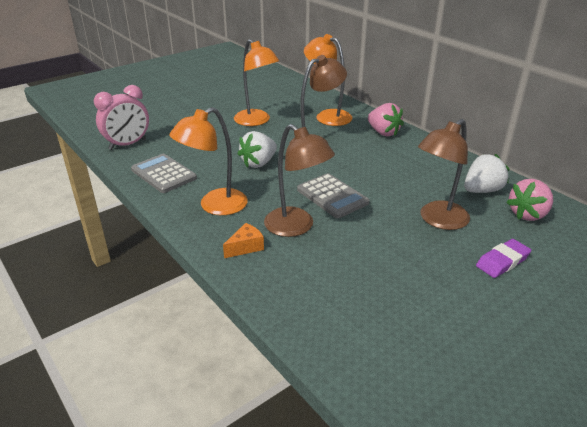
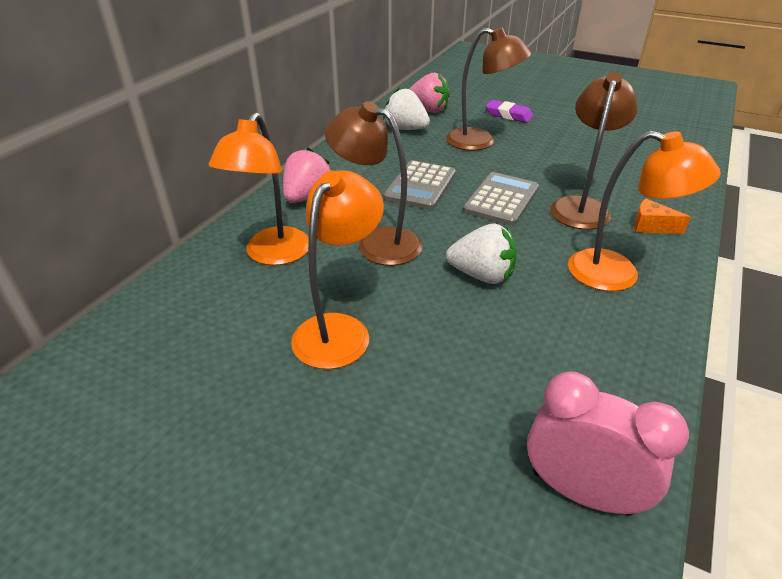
camera: 115 degrees left, 5 degrees up
(164, 174) = (611, 365): grey calculator -> grey calculator (420, 186)

